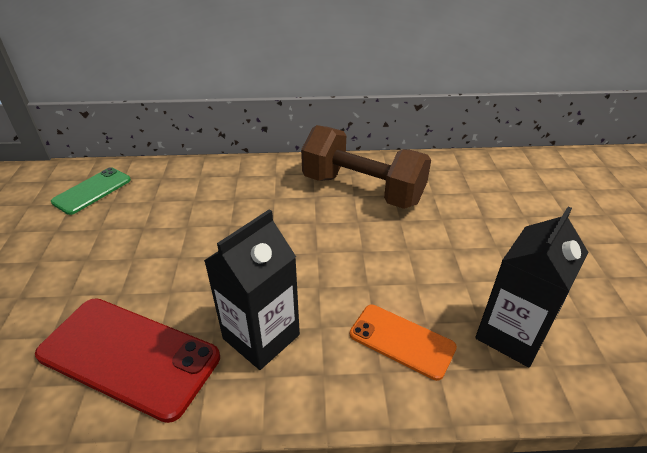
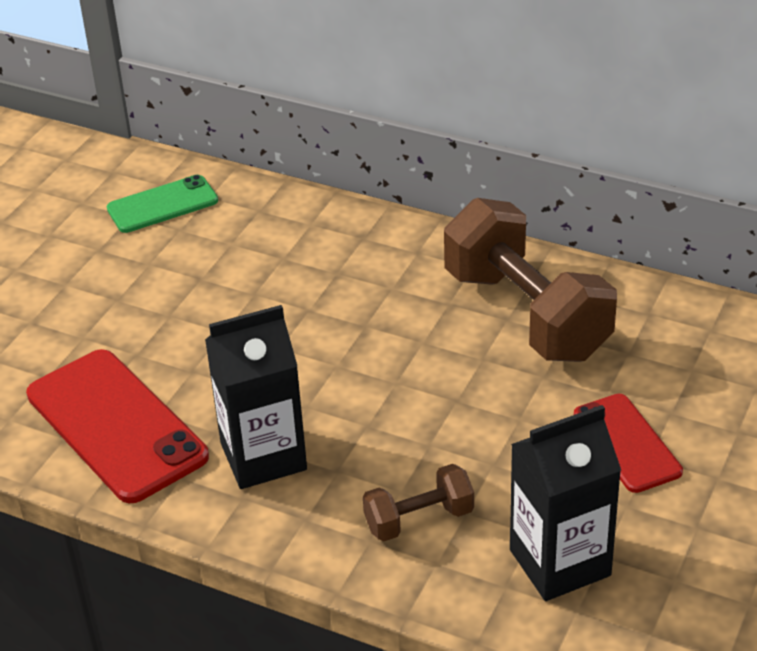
camera: 30 degrees right, 0 degrees up
(402, 341) = (419, 519): orange phone -> brown dumbbell
(477, 242) = (626, 443): none -> red phone

